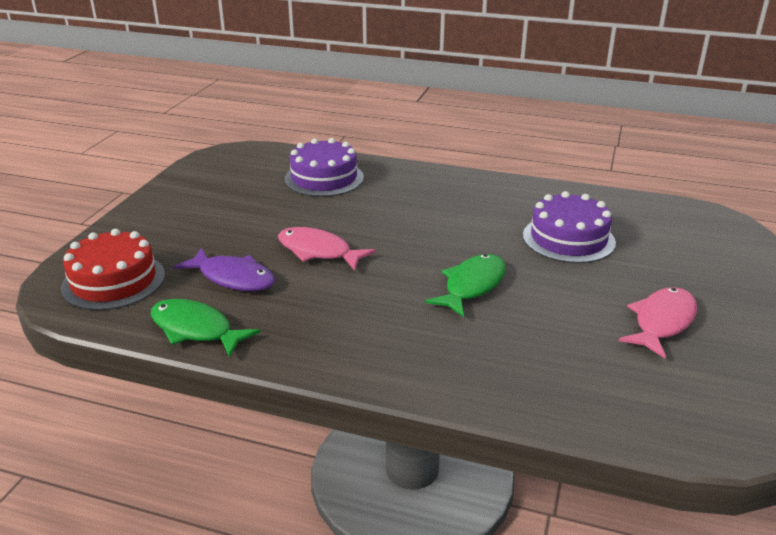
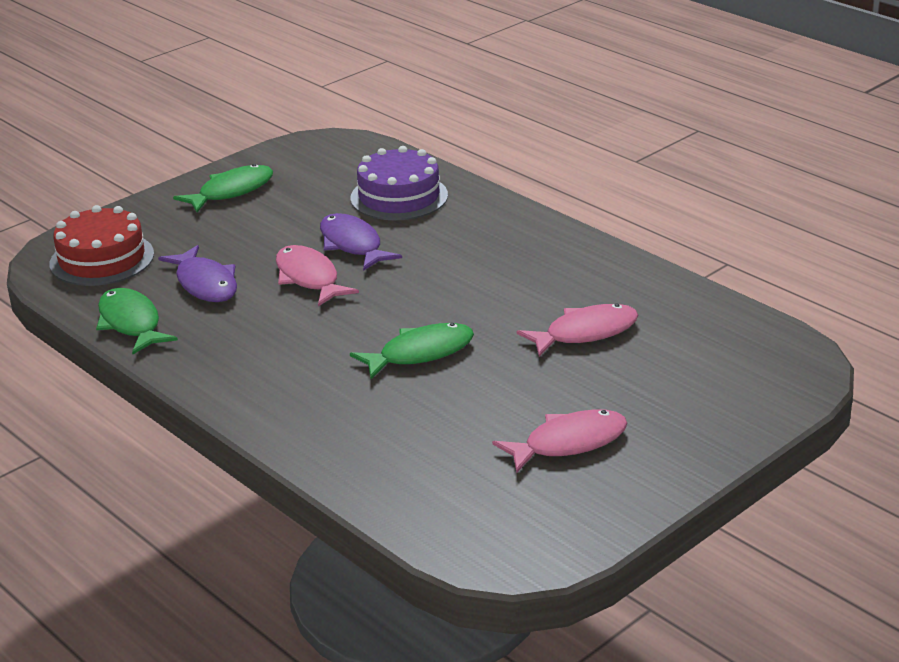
camera: 30 degrees right, 0 degrees up
(184, 202) = (231, 191): none -> green fish
(326, 219) = (352, 245): none -> purple fish
(568, 239) = (585, 333): purple cake -> pink fish

